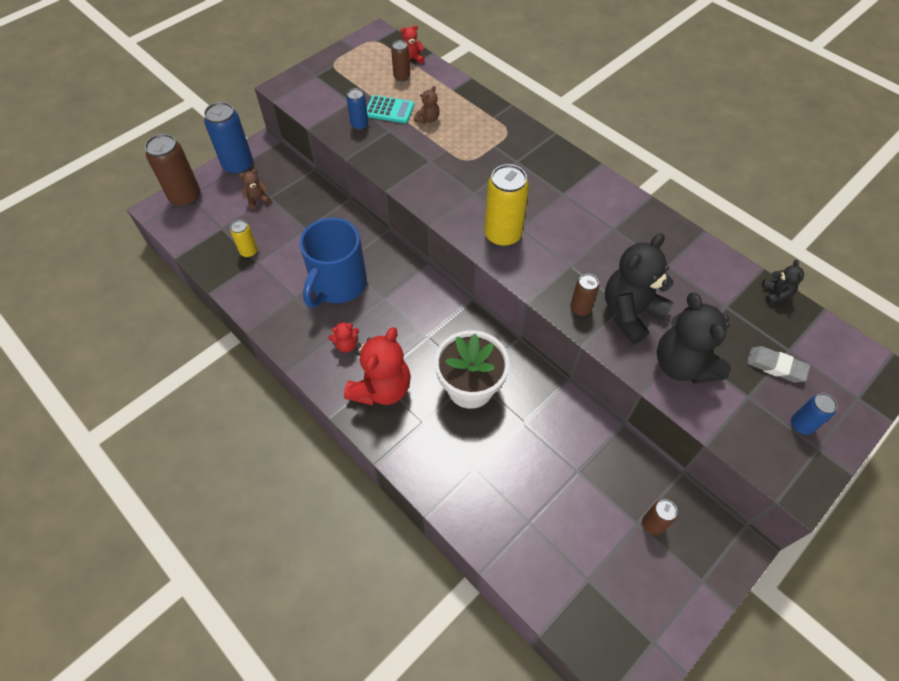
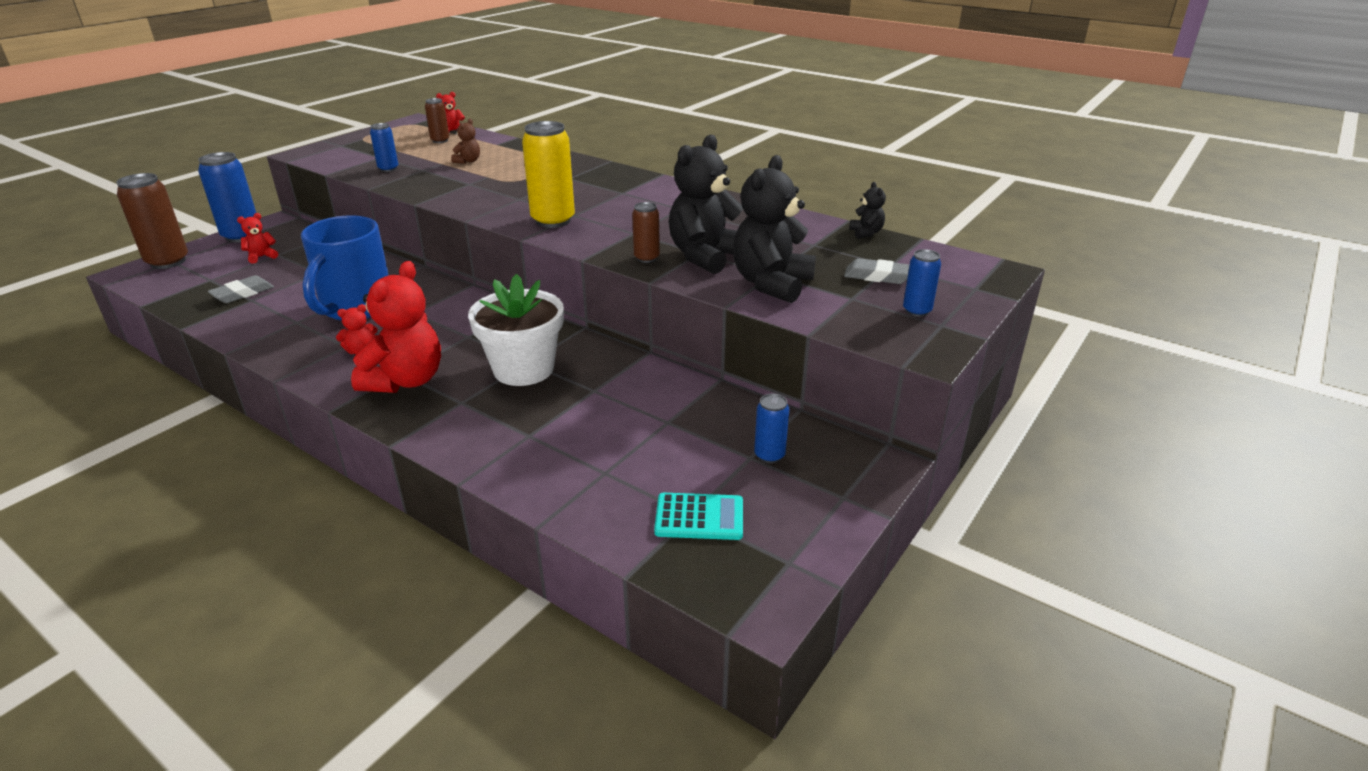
camera: 10 degrees left, 25 degrees down
(249, 252) = (242, 293): yellow can -> grey eraser
(257, 200) = (261, 257): brown teddy bear -> red teddy bear
(389, 110) = (424, 159): turquoise calculator -> turquoise calculator (699, 517)
(652, 524) = (769, 455): brown can -> blue can
(683, 365) = (771, 284): black teddy bear -> black teddy bear turned 60 degrees clockwise

